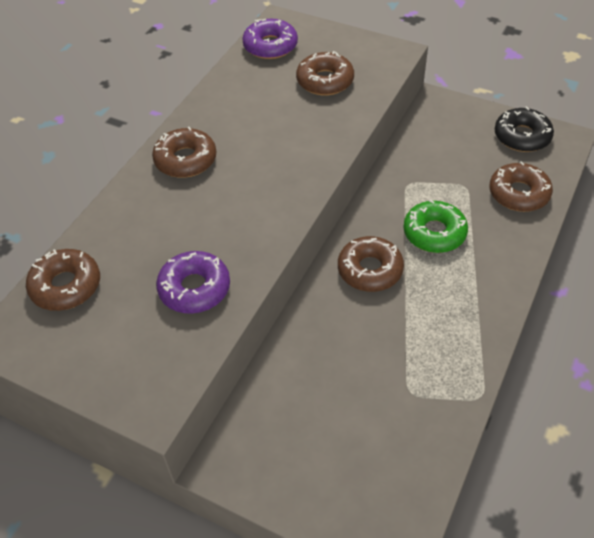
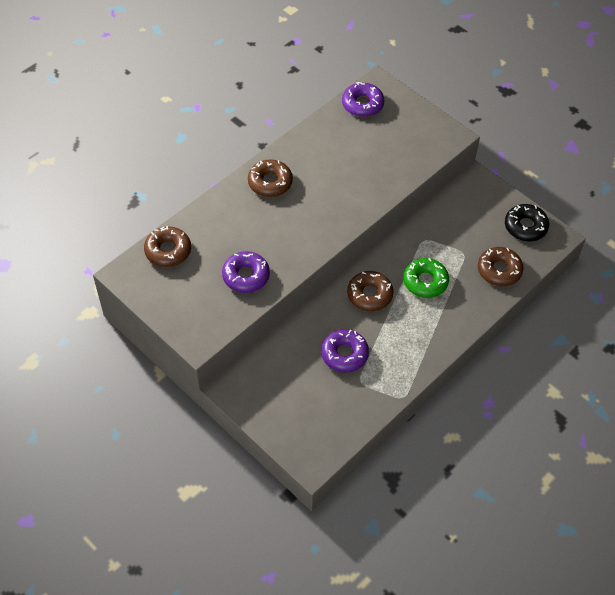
camera: 15 degrees right, 5 degrees up
(325, 81) = (390, 146): brown donut -> none
(371, 360) = (344, 354): none -> purple donut

